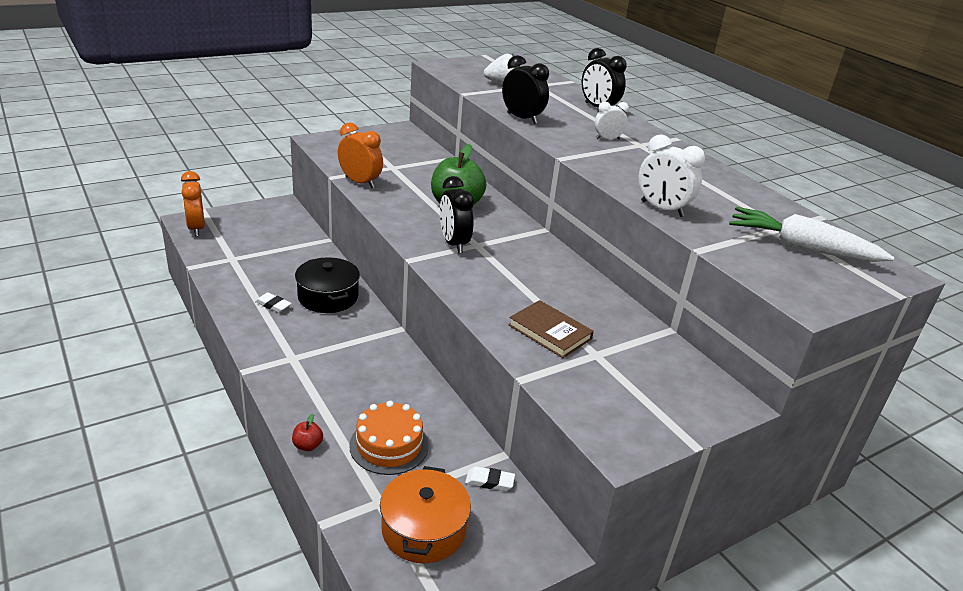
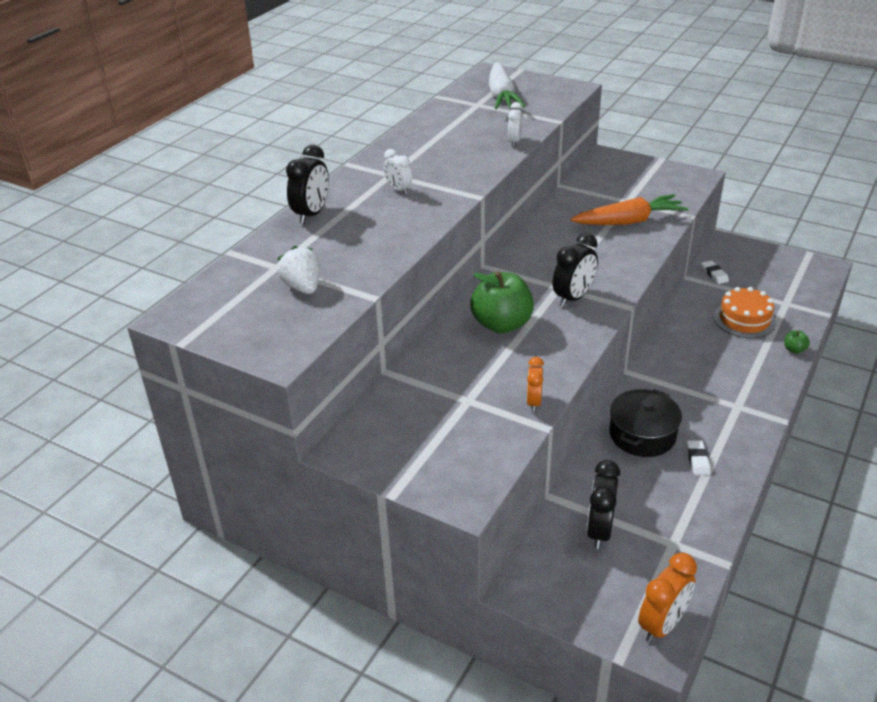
camera: 115 degrees left, 5 degrees up
(307, 445) = (794, 350): red apple -> green apple
(360, 182) = (533, 402): orange clock -> orange clock, size x0.63
(423, 529) = (778, 282): orange pot -> none
(522, 118) = (406, 241): black clock -> black clock (599, 531)
(550, 332) = (629, 221): brown book -> orange carrot
(662, 209) = (514, 142): white clock -> white clock, size x0.63

